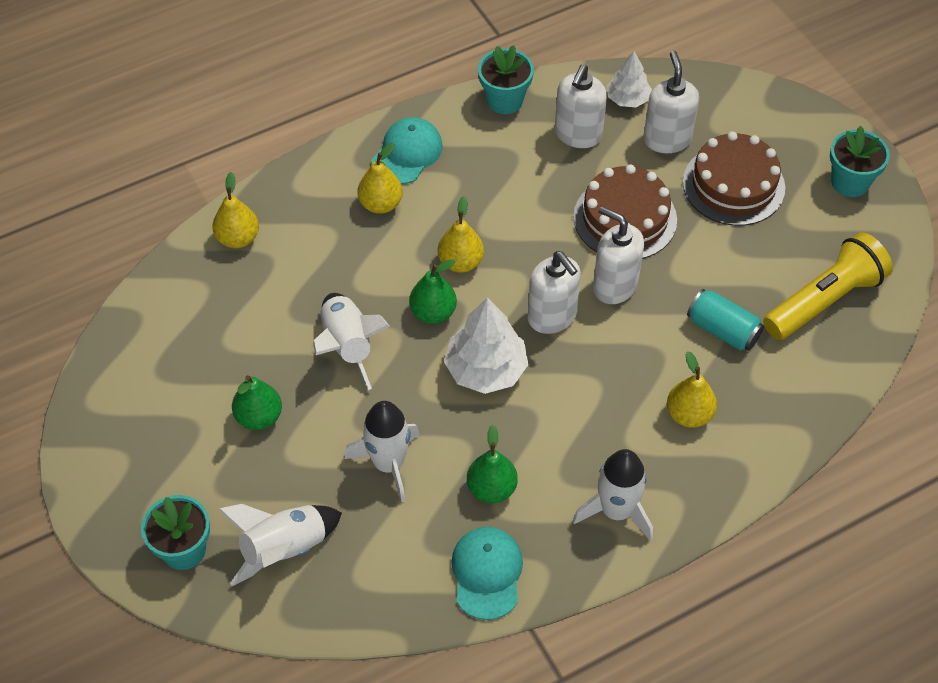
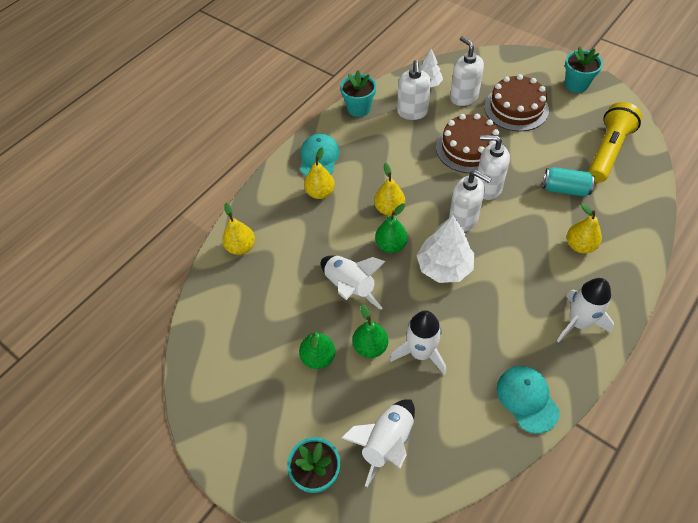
camera: 20 degrees left, 0 degrees up
(491, 488) = (495, 341): green pear -> green pear (370, 347)

